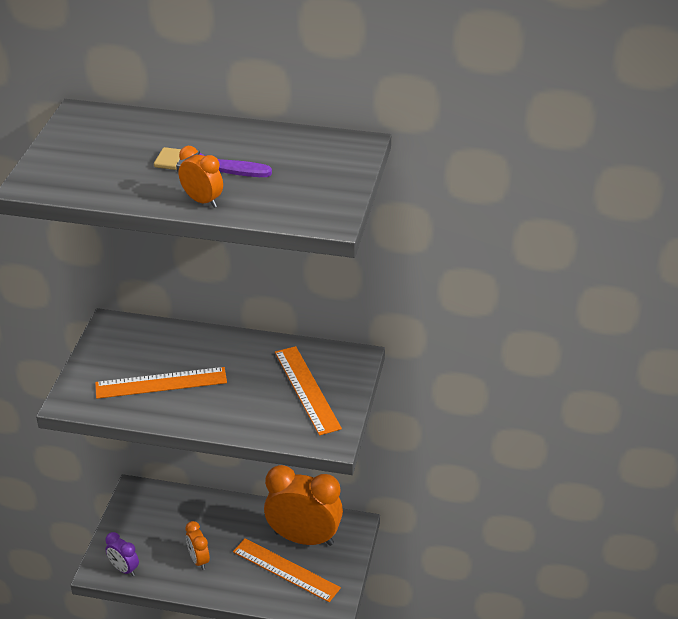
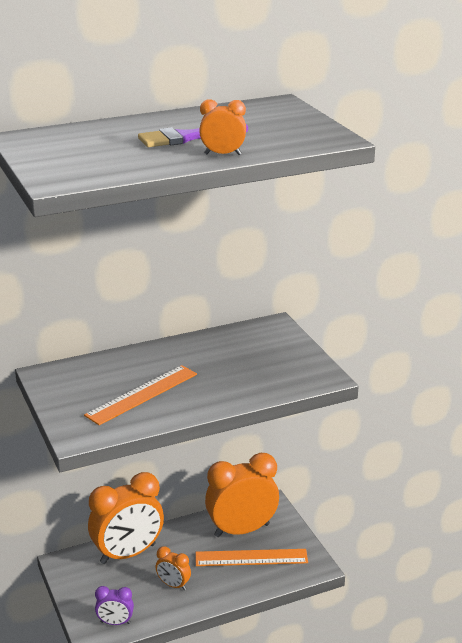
camera: 35 degrees left, 10 degrees down
(190, 510) = (128, 554): none -> orange clock
(307, 389) = (265, 355): orange ruler -> none

